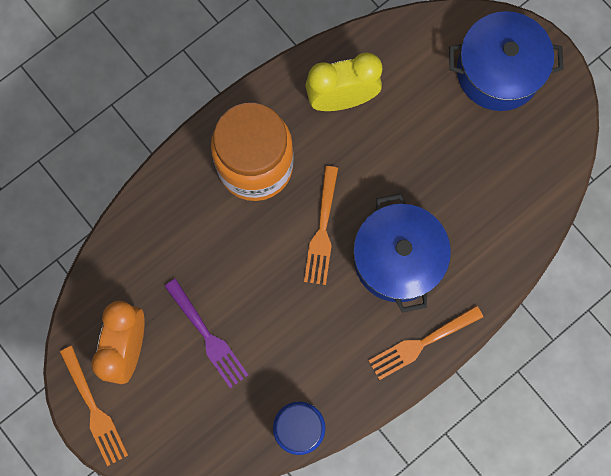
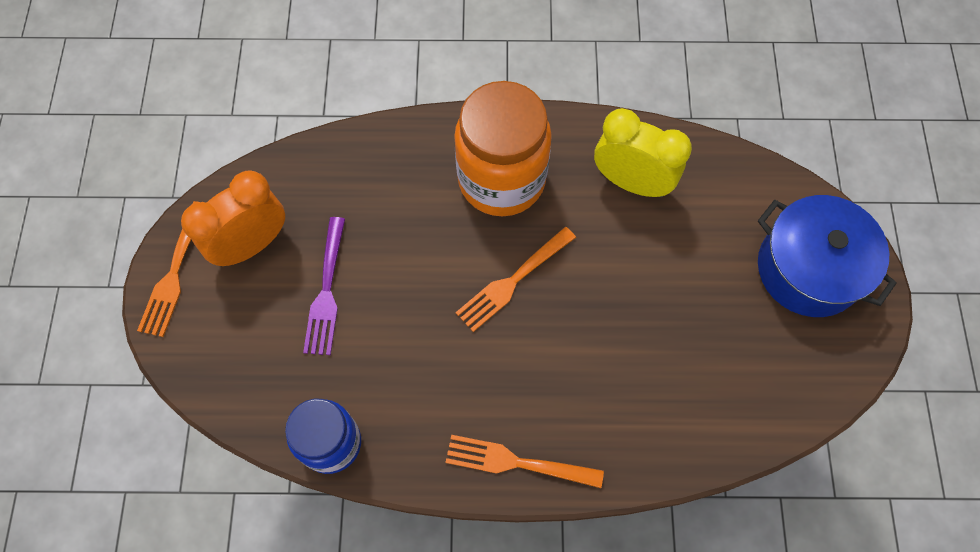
camera: 40 degrees right, 10 degrees down
(397, 259) = (562, 363): blue pot -> none

